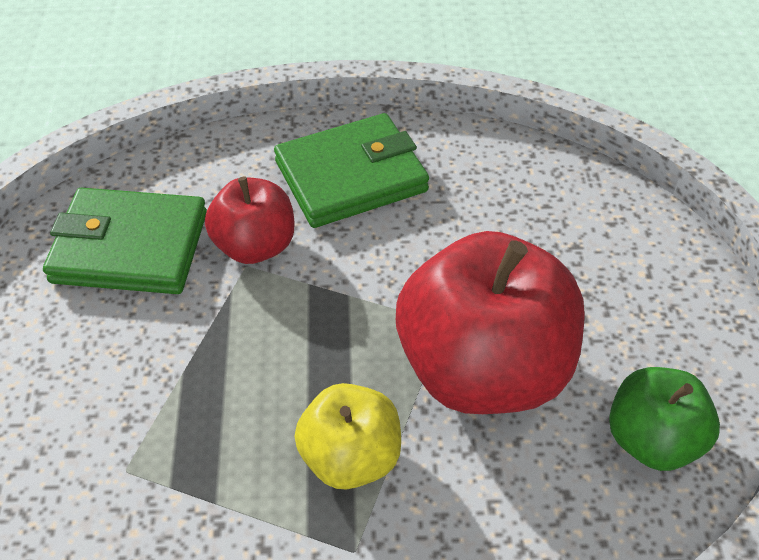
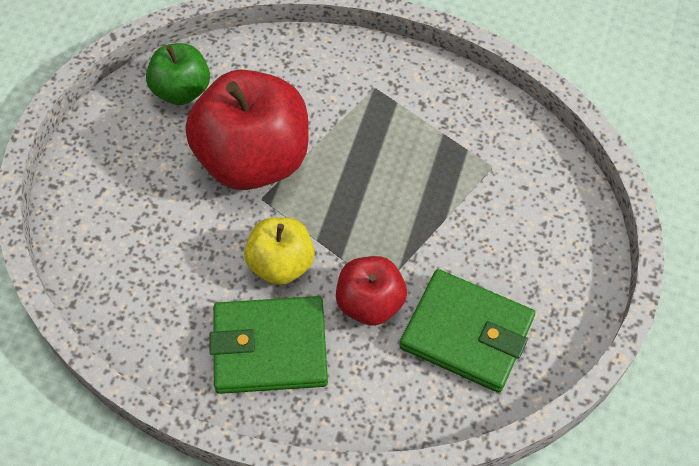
camera: 160 degrees left, 10 degrees up
(350, 457) = (358, 133): yellow apple -> yellow apple (281, 264)

